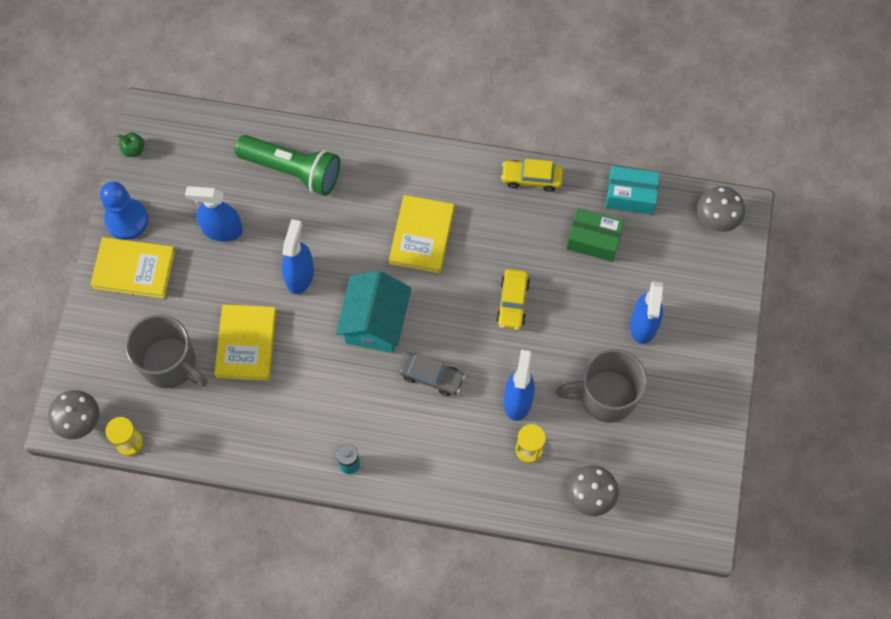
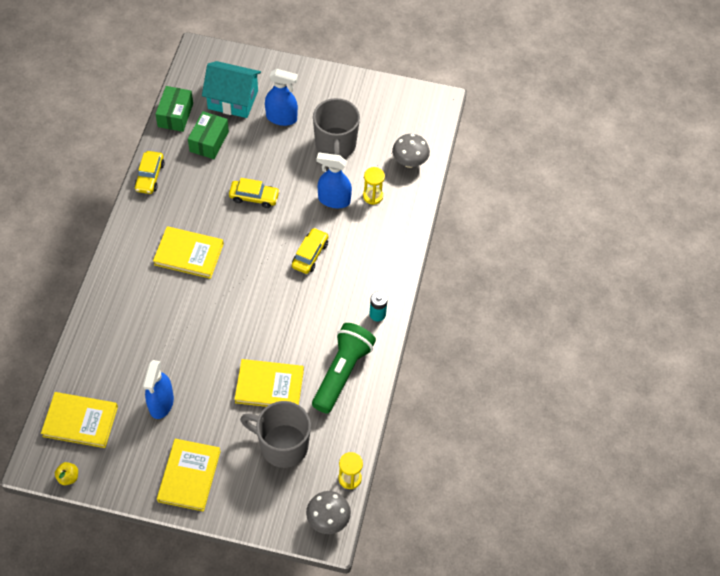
camera: 90 degrees left, 10 degrees down
(126, 220) = (139, 483): blue pawn -> none
(134, 149) = (68, 477): green apple -> yellow apple
(170, 364) = (282, 445): grey mug -> grey mug turned 105 degrees counterclockwise
(199, 151) = (80, 421): none -> yellow book
(292, 170) = (113, 346): green flashlight -> green flashlight (342, 372)
(299, 275) = (212, 344): blue spray bottle -> none
(375, 322) = (260, 291): turquoise house -> turquoise house (233, 100)
(431, 376) = (310, 254): grey car -> yellow car
(630, 195) = (175, 115): turquoise box -> green box
(716, 219) = (202, 66): grey mushroom -> none

